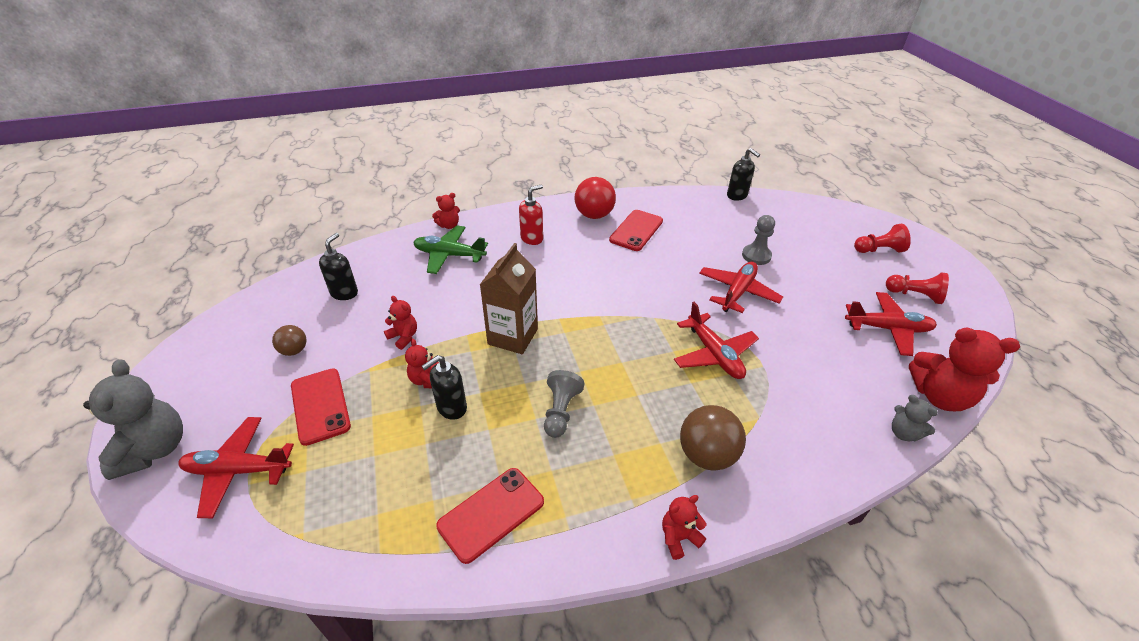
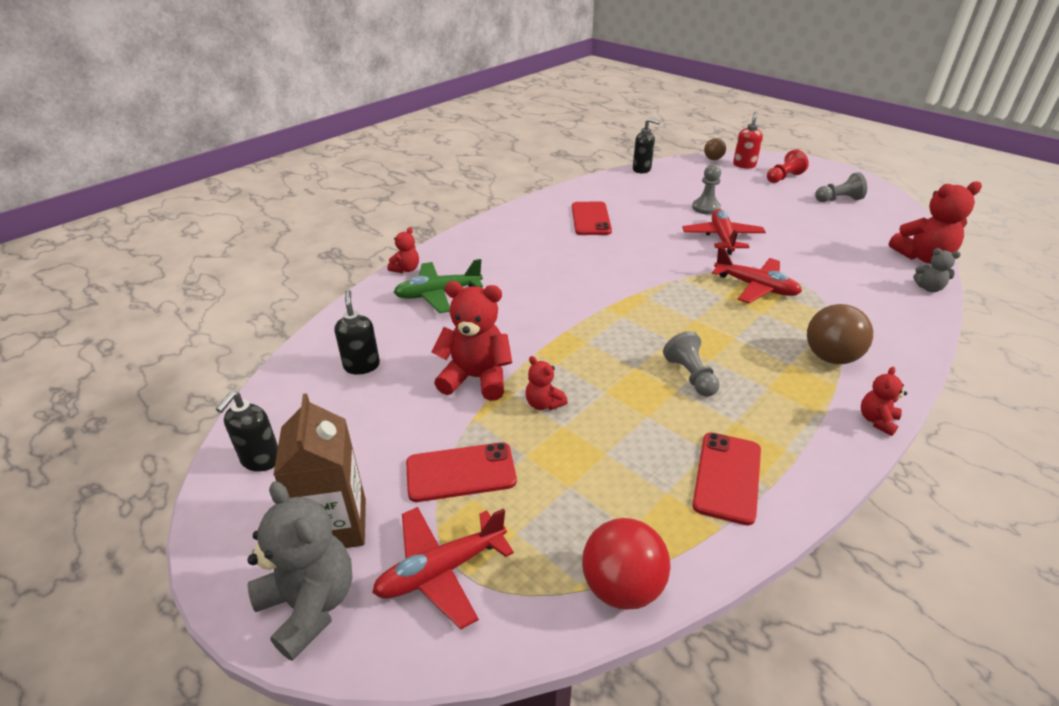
camera: 30 degrees left, 5 degrees down
(294, 350) = (368, 438): brown ball -> brown ball (713, 159)
(320, 406) = (461, 472): red phone -> red phone turned 45 degrees counterclockwise
(404, 337) = (476, 378): red teddy bear -> red teddy bear, size x1.92
(451, 408) = (594, 415): black soap dispenser -> black soap dispenser (261, 460)
(513, 336) = (581, 337): brown carton -> brown carton (336, 526)
(532, 238) = (504, 254): red soap dispenser -> red soap dispenser (744, 165)
(594, 215) = (540, 218): red ball -> red ball (622, 586)
(887, 329) = (847, 227): red plane -> none
(914, 295) = (838, 200): red pawn -> grey pawn

